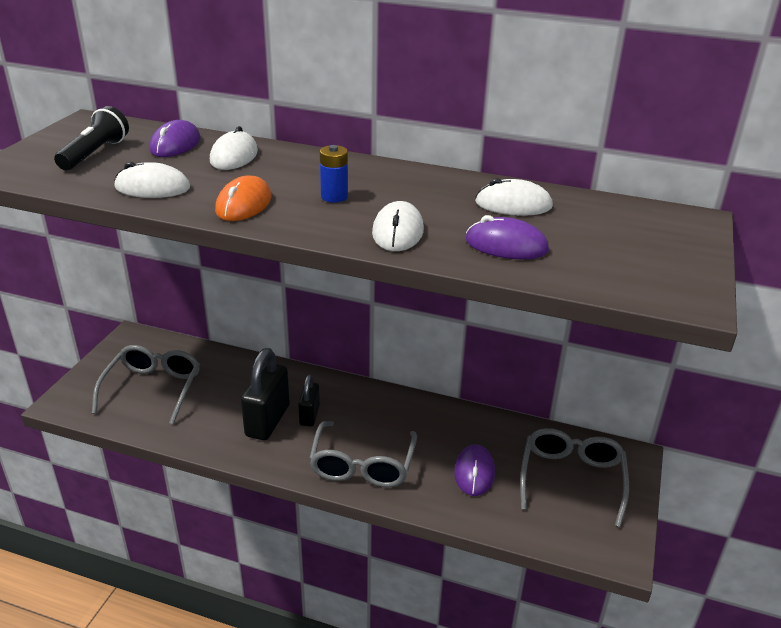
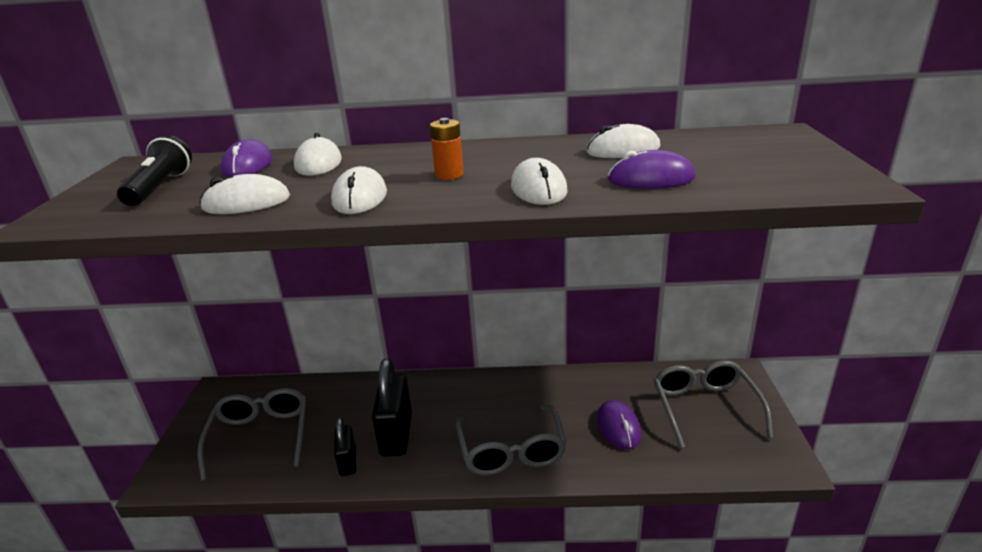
camera: 15 degrees left, 5 degrees down
(244, 204) = (360, 197): orange mouse -> white mouse
(309, 415) = (436, 418): black padlock -> black padlock (348, 462)
(334, 197) = (449, 175): blue battery -> orange battery

